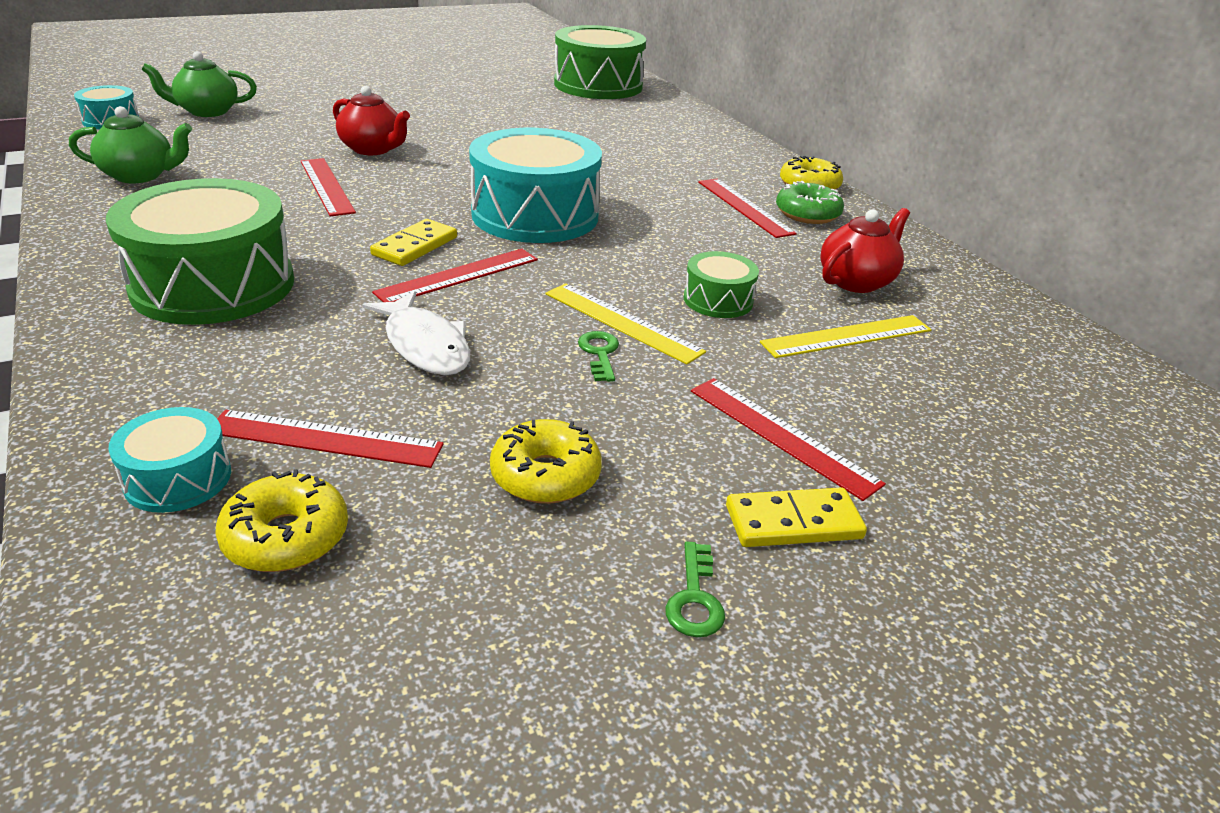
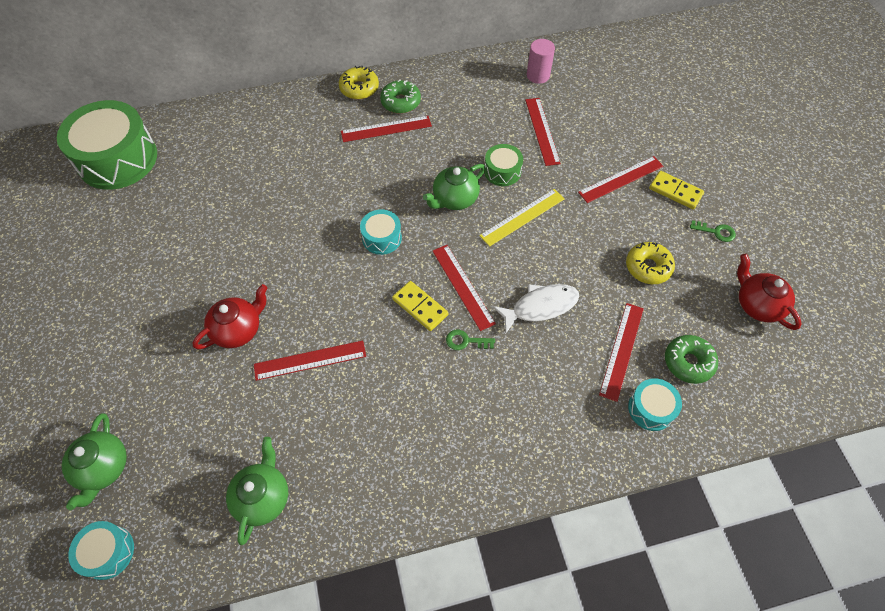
camera: 75 degrees left, 25 degrees up
(213, 285) = (462, 417): green drum -> none
(286, 537) = (688, 362): yellow donut -> green donut
(535, 215) = (382, 238): turquoise drum -> turquoise drum, size x0.47
(599, 353) = (552, 232): green key -> green key (466, 341)
(633, 262) = (454, 199): none -> green teapot
(793, 522) = (675, 192): yellow domino -> yellow domino turned 60 degrees counterclockwise
(847, 336) = (542, 131): yellow ruler -> red ruler
(856, 281) = (487, 108): red teapot -> red teapot (757, 305)
(991, 328) = (538, 75): none -> pink cylinder

